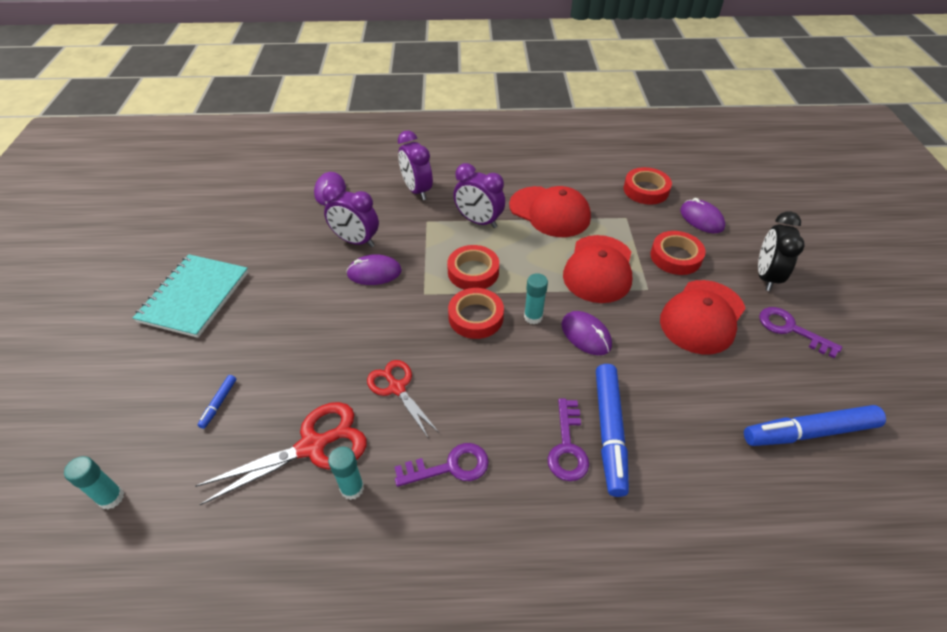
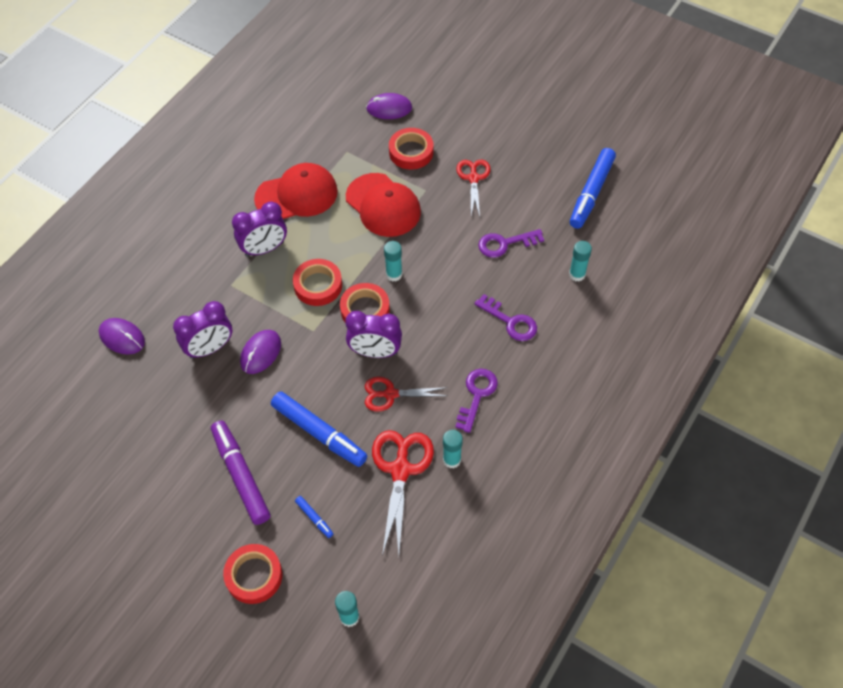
camera: 55 degrees left, 10 degrees up
(194, 297) = (176, 499): turquoise notebook -> none
(240, 325) = (241, 475): none -> purple marker
(417, 190) = (184, 271): purple clock -> purple clock (375, 352)
(586, 335) = (435, 254): purple mouse -> none
(609, 432) = (517, 292): blue marker -> blue marker (319, 433)
(646, 190) = (329, 118): red tape -> red tape (254, 576)
(690, 480) = (577, 274): none -> turquoise glue stick
(702, 317) = (473, 178): red cap -> red scissors
(766, 276) = (470, 117): black clock -> none
(790, 329) = (520, 140): purple key -> purple key (505, 244)

